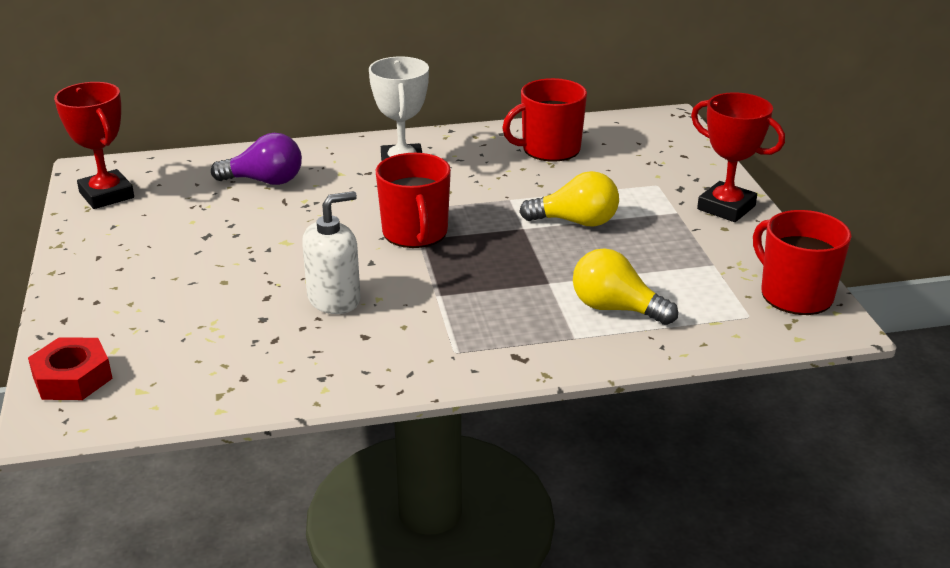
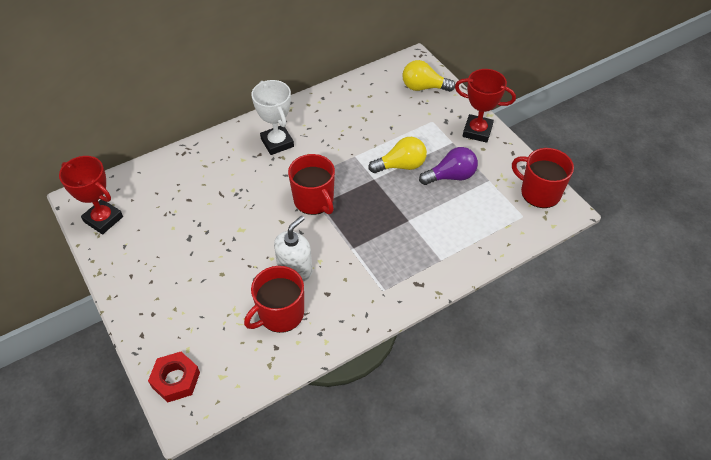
camera: 20 degrees left, 20 degrees up
(265, 181) = (199, 179): purple light bulb -> purple light bulb (451, 176)
(549, 149) = (358, 105): red mug -> red mug (280, 314)
(615, 308) = (453, 230): yellow light bulb -> yellow light bulb (423, 87)

